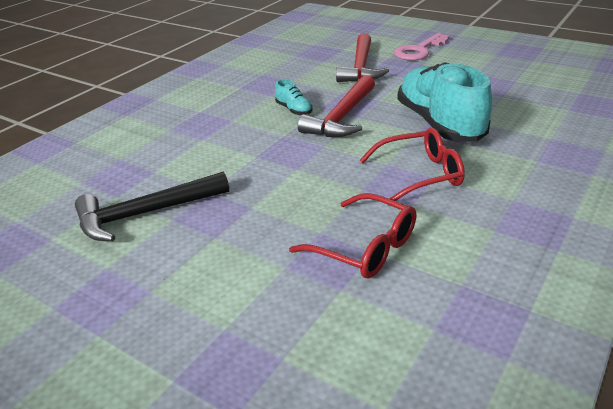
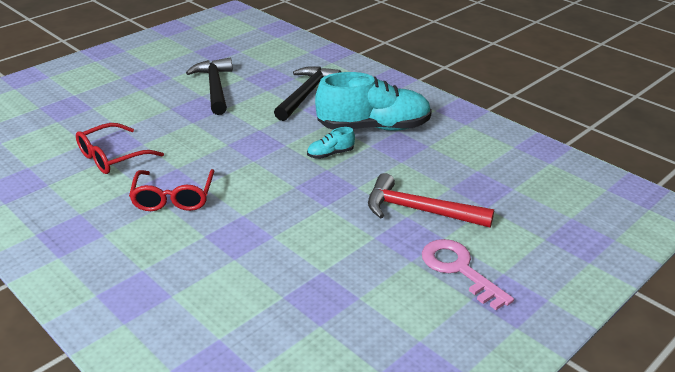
camera: 100 degrees right, 0 degrees up
(166, 143) = (306, 94): none -> black hammer
(342, 117) = (300, 177): red hammer -> none
(439, 123) = (249, 231): turquoise shoe -> turquoise shoe (374, 127)

